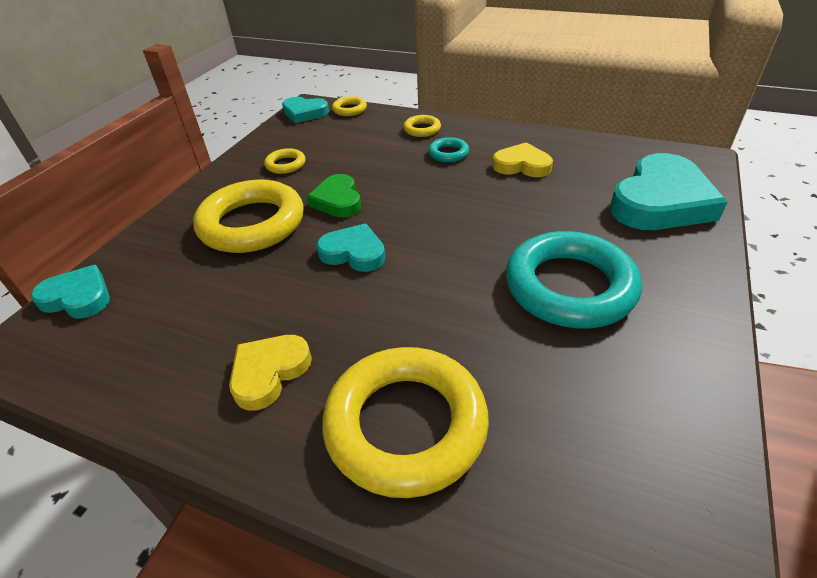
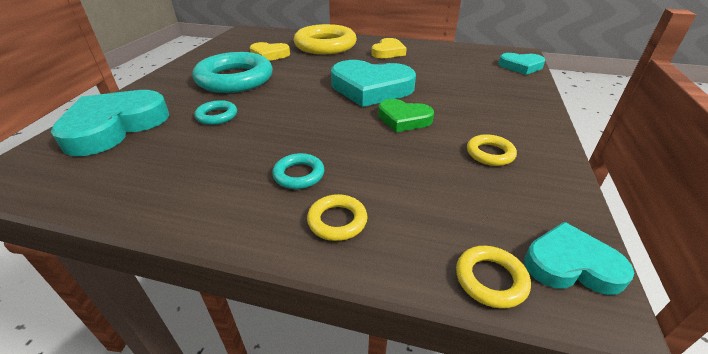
camera: 170 degrees right, 5 degrees down
(252, 224) = (461, 101): yellow ring -> none
(337, 200) = (403, 119): green heart -> green heart turned 135 degrees clockwise
(353, 253) = (371, 88): turquoise heart -> turquoise heart, size x1.76
(522, 165) = (216, 160): yellow heart -> yellow heart (269, 55)
(551, 212) = (217, 116): none -> turquoise ring

